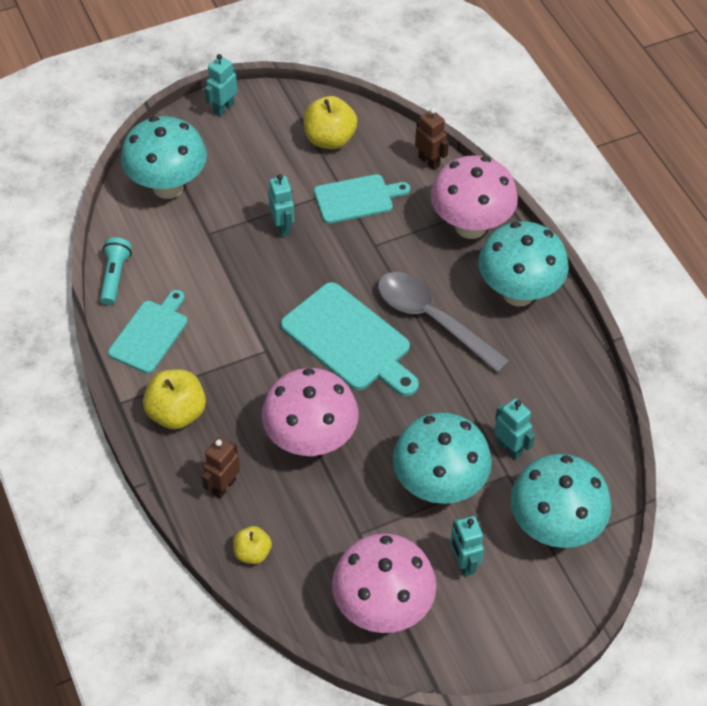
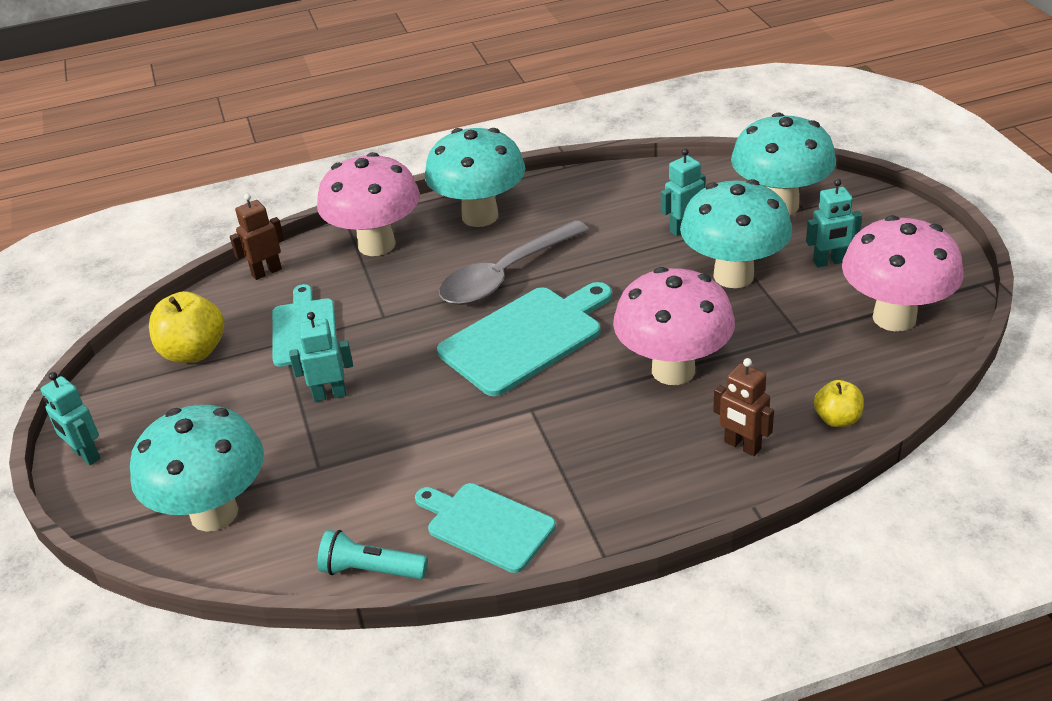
camera: 80 degrees left, 15 degrees down
(176, 413) = (626, 494): yellow apple -> none

